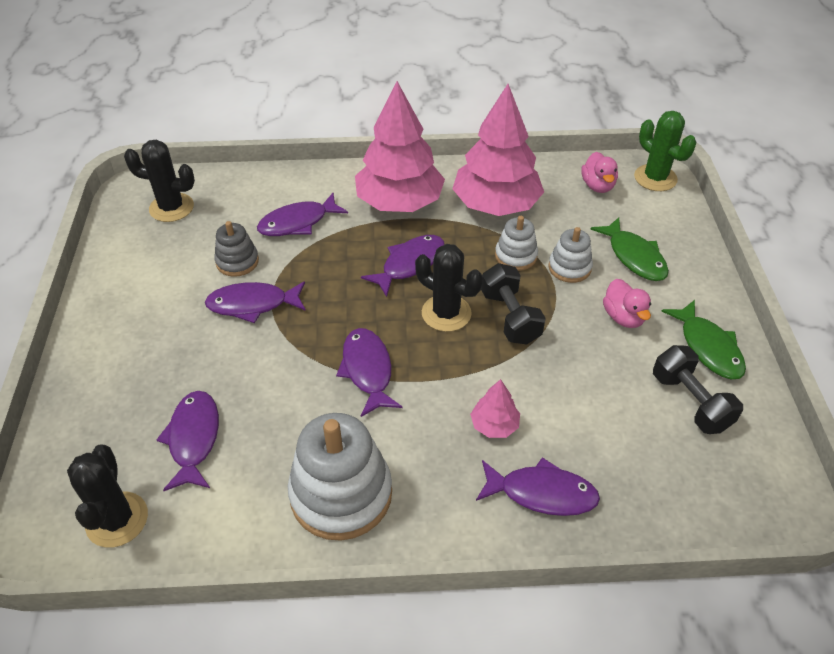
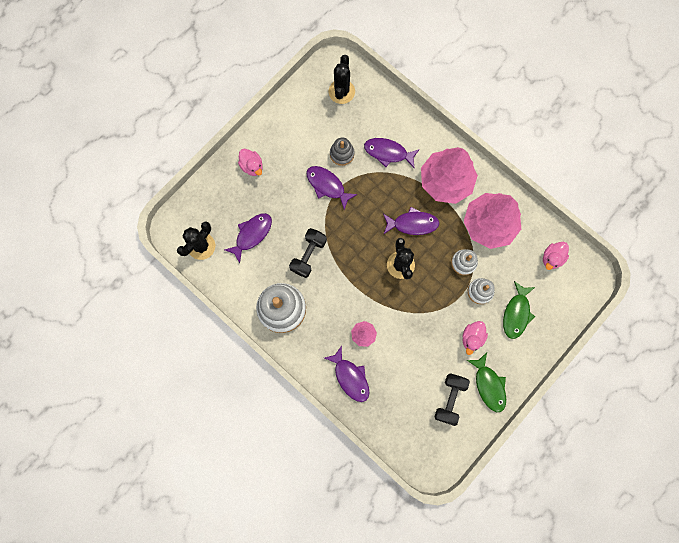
camera: 45 degrees right, 30 degrees up
(113, 359) = (252, 166): none -> pink duck
(171, 208) = (341, 92): black cactus -> black cactus turned 45 degrees clockwise
(367, 370) = (341, 263): purple fish -> none
(510, 317) = (424, 292): black dumbbell -> black dumbbell (308, 255)
(655, 178) = (587, 280): green cactus -> none
(708, 347) = (489, 385): green fish -> green fish turned 45 degrees counterclockwise

